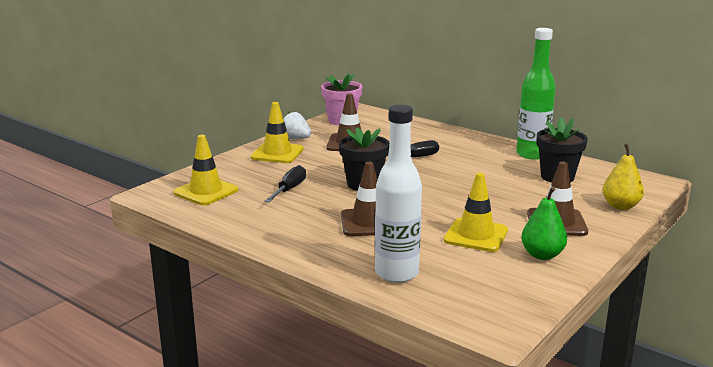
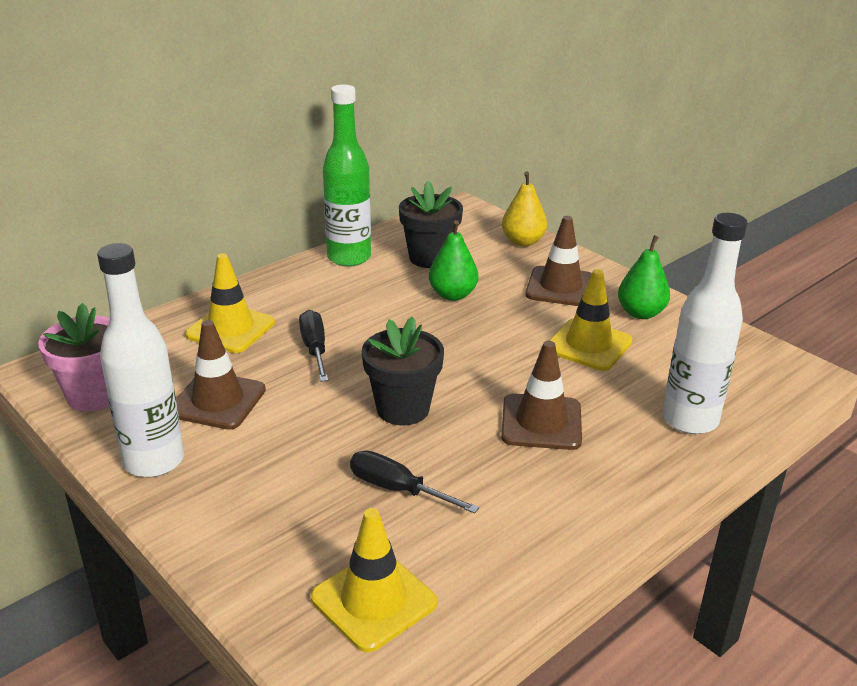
camera: 80 degrees left, 10 degrees up
(277, 153) = (219, 491): yellow traffic cone -> yellow traffic cone (230, 329)
(295, 139) = (154, 461): white strawberry -> white bottle
(510, 188) = (452, 295): none -> green pear

